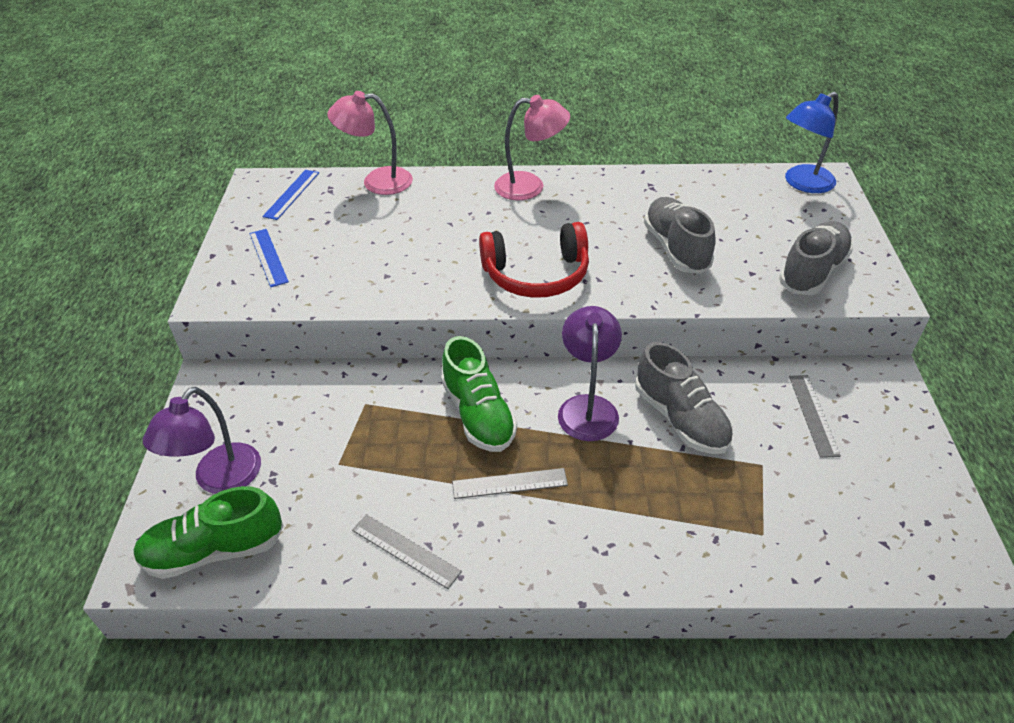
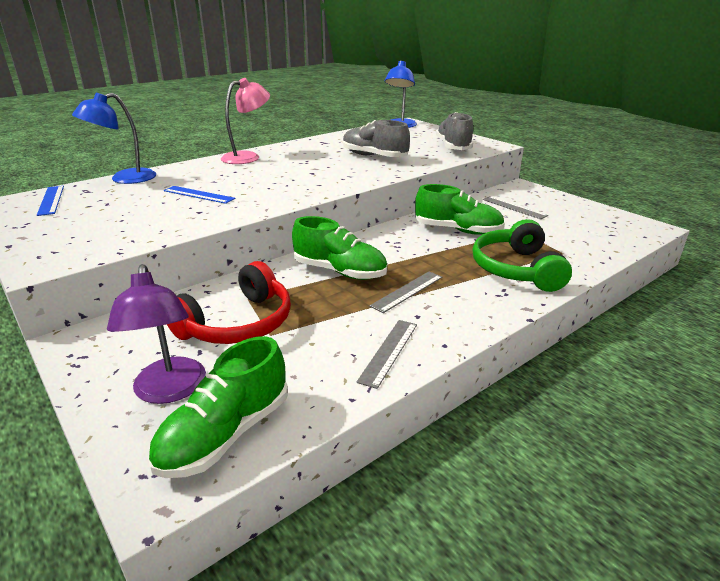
camera: 40 degrees left, 15 degrees down
(268, 257) = (74, 231): blue ruler -> blue ruler (199, 195)
(377, 181) = (124, 179): pink lamp -> blue lamp
(405, 550) = (389, 352): grey ruler -> grey ruler turned 60 degrees counterclockwise
(536, 275) = (309, 184): red headphones -> red headphones (237, 323)
(587, 407) = (402, 244): purple lamp -> none
(666, 524) = (516, 269): none -> green headphones
(680, 418) = (458, 230): grey shoe -> green shoe

